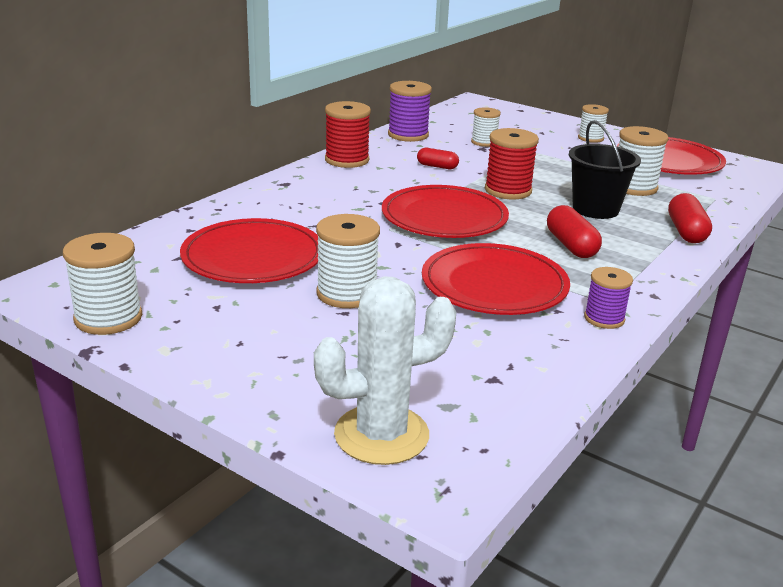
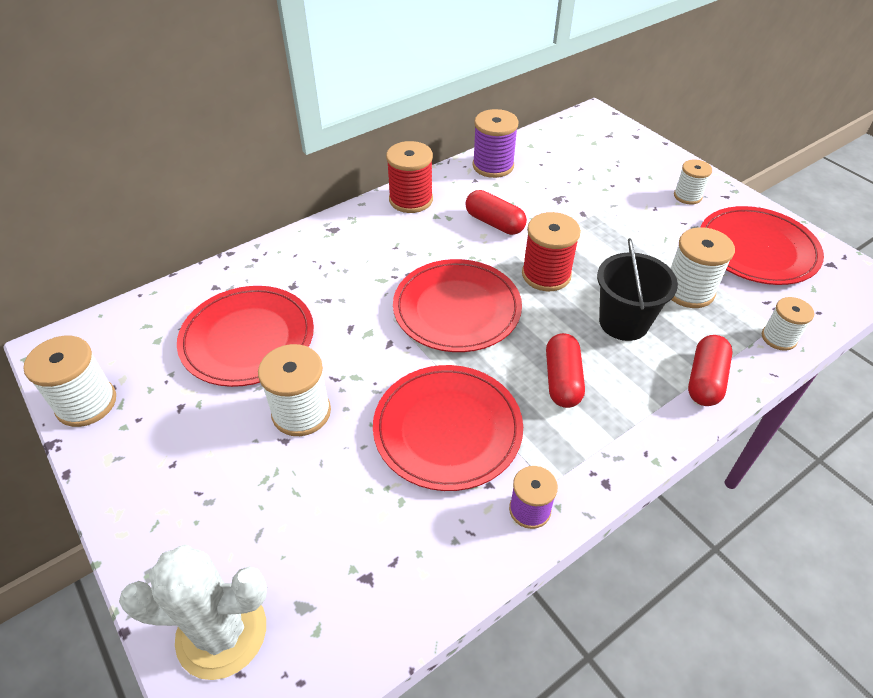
camera: 20 degrees right, 20 degrees up
(437, 166) = (494, 223): red capsule -> red capsule, size x1.54
(484, 142) = (565, 188): white spool -> white spool (779, 338)

